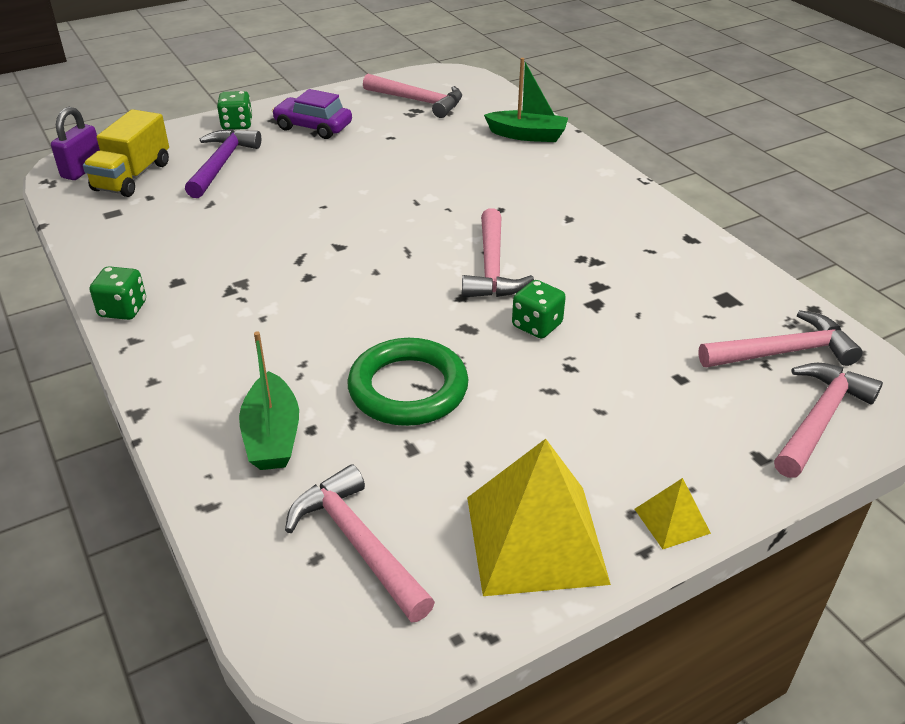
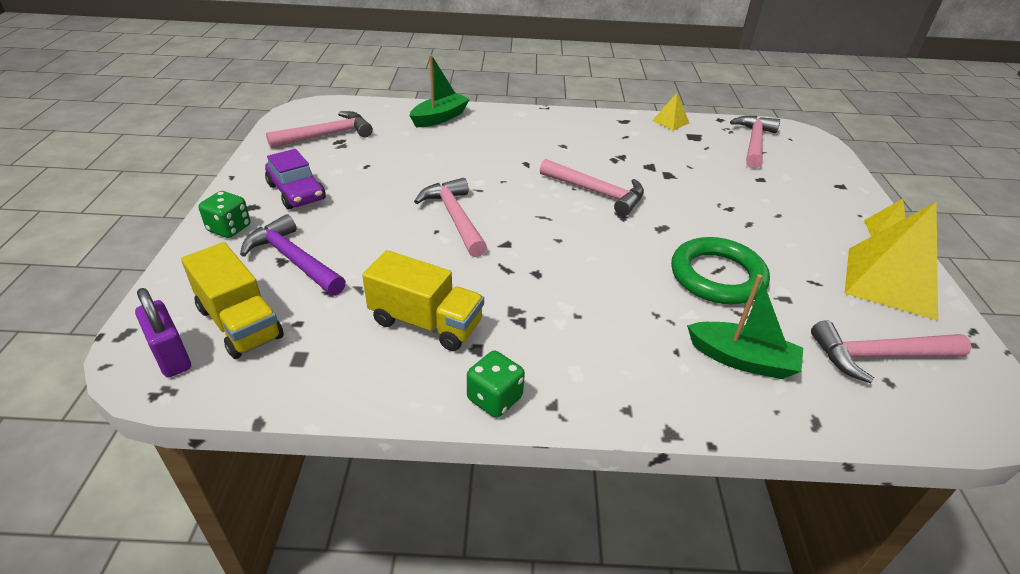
camera: 60 degrees left, 0 degrees up
(191, 247) = (426, 323): none -> yellow truck
(313, 127) = (296, 192): purple car -> purple car turned 90 degrees counterclockwise
(537, 325) = (677, 202): green dice -> none
(741, 271) = (670, 121): none -> yellow pyramid
(819, 419) = (816, 158): pink hammer -> pink hammer (455, 218)

